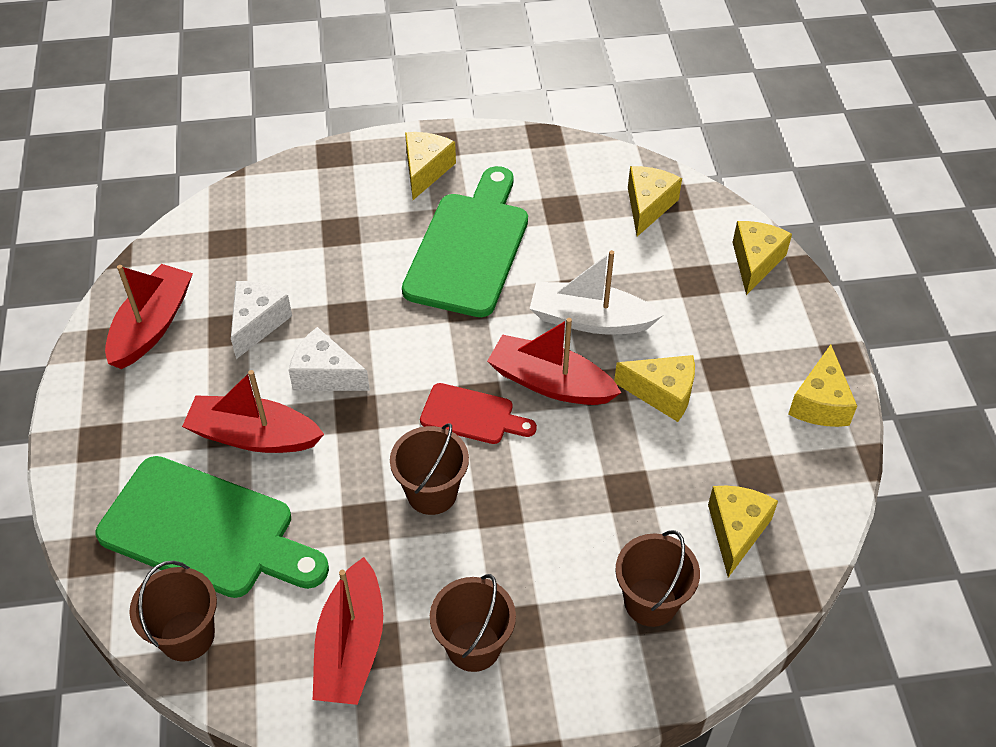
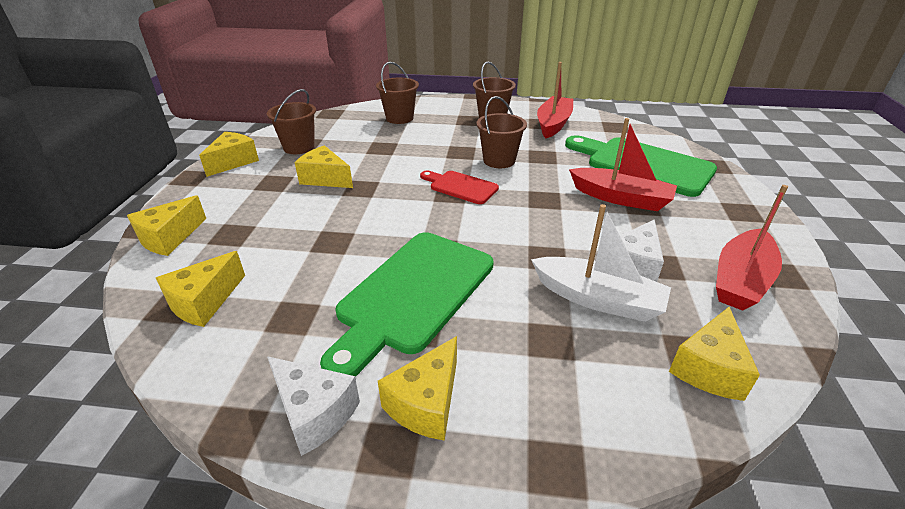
camera: 165 degrees left, 15 degrees down
(187, 636) = (641, 135): brown bucket -> brown bucket (299, 147)
(325, 375) = (568, 222): white cheese -> white cheese (314, 413)
(550, 383) = (397, 194): red boat -> none
(590, 320) = (341, 222): white boat -> white boat (598, 299)
(736, 531) = (337, 130): yellow cheese -> yellow cheese (709, 368)

